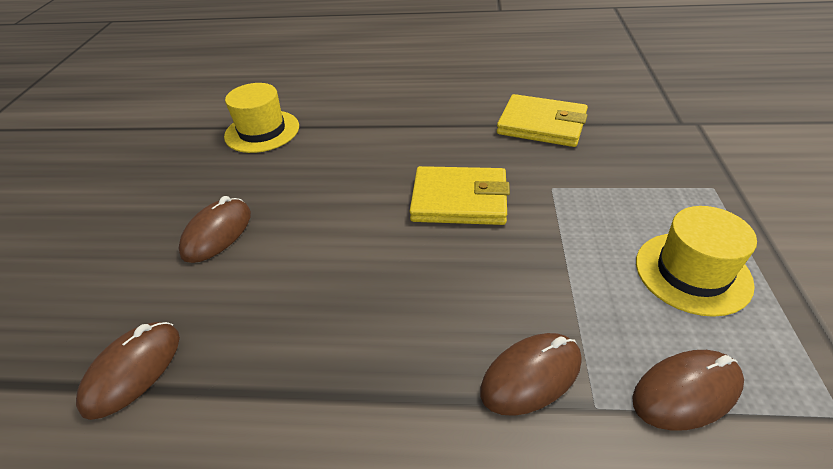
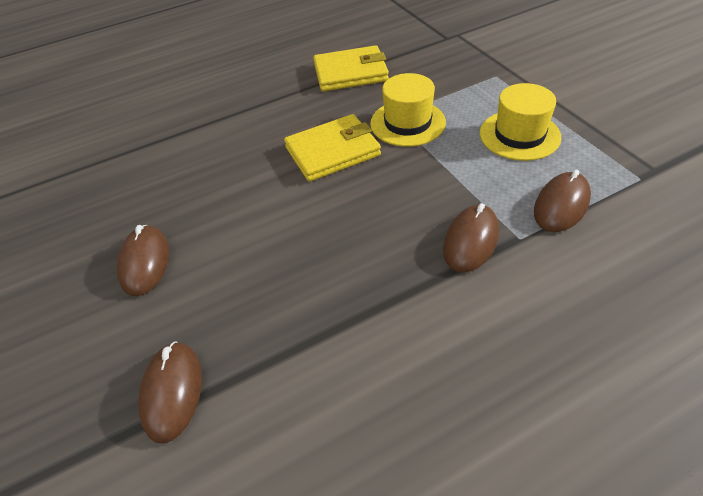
camera: 30 degrees left, 5 degrees up
(262, 131) = (104, 165): yellow hat -> yellow hat (407, 123)

